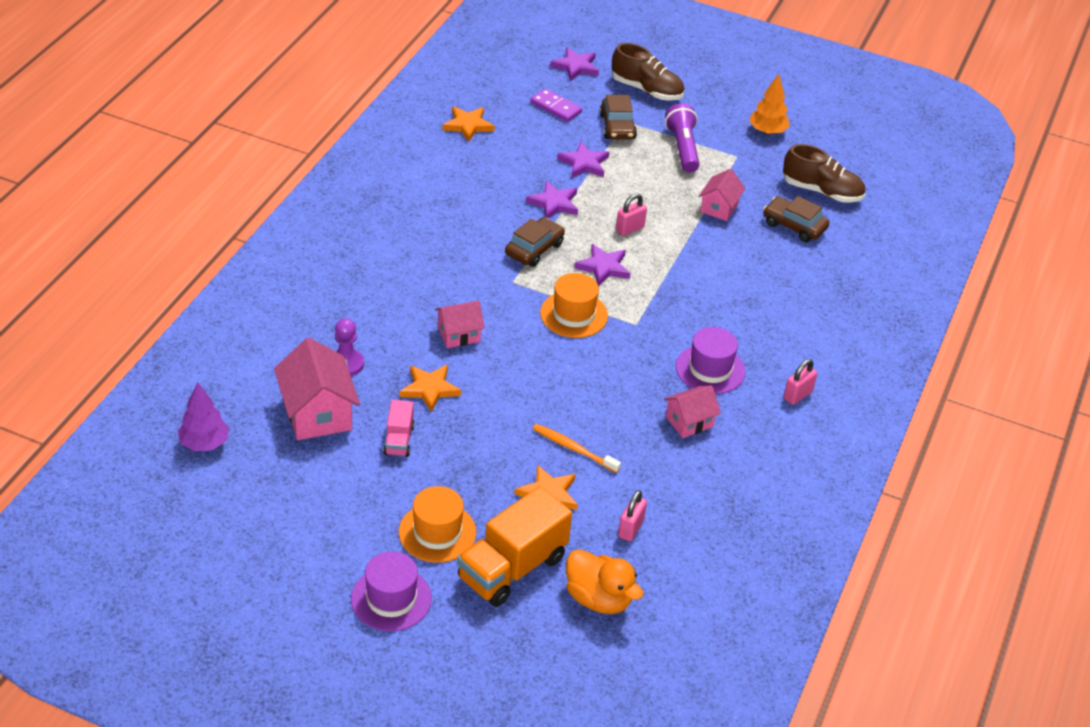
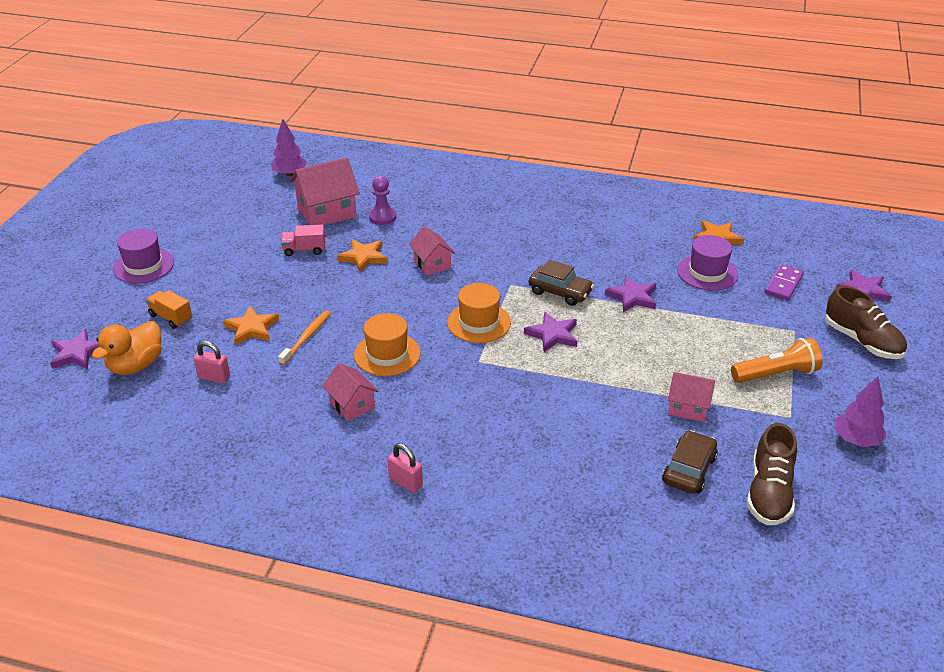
camera: 85 degrees right, 5 degrees down
(437, 532) = (208, 278): orange hat -> orange hat (387, 354)
(512, 568) = (171, 317): orange truck -> orange truck, size x0.50
(584, 163) = (705, 309): purple star -> purple star (77, 353)
(617, 126) = (781, 326): brown car -> none
(630, 229) = (619, 347): pink padlock -> none
(646, 90) = (862, 341): brown shoe -> brown shoe turned 60 degrees counterclockwise
(682, 148) = (776, 374): purple flashlight -> orange flashlight
(710, 369) = (428, 415): purple hat -> purple hat (707, 272)
(767, 131) = (856, 440): orange tree -> purple tree

